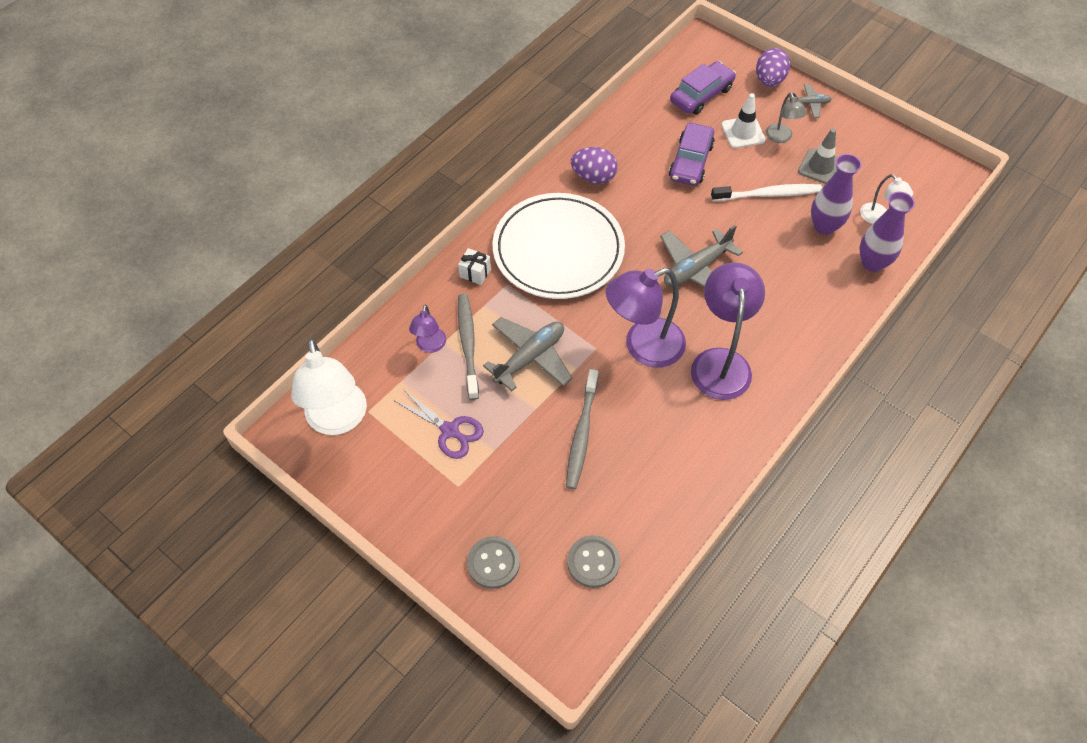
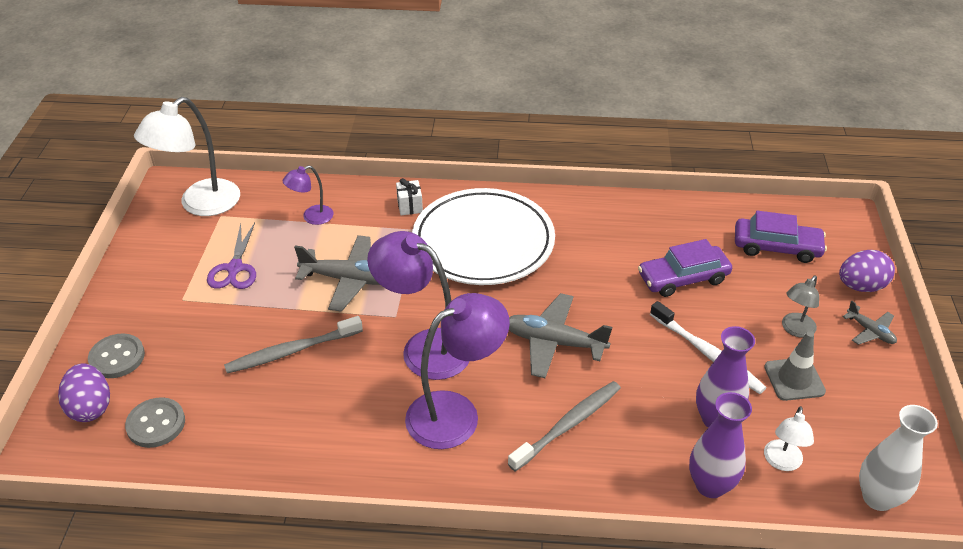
camera: 55 degrees right, 15 degrees down
(468, 344) = (331, 237): grey toothbrush -> grey toothbrush (568, 425)
(593, 177) = (589, 224): purple egg -> purple egg (90, 407)
(743, 132) = (766, 298): white traffic cone -> none
(931, 192) = (877, 498): none -> white vase

